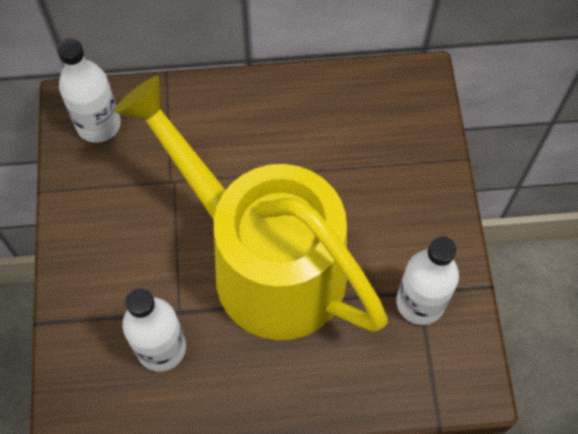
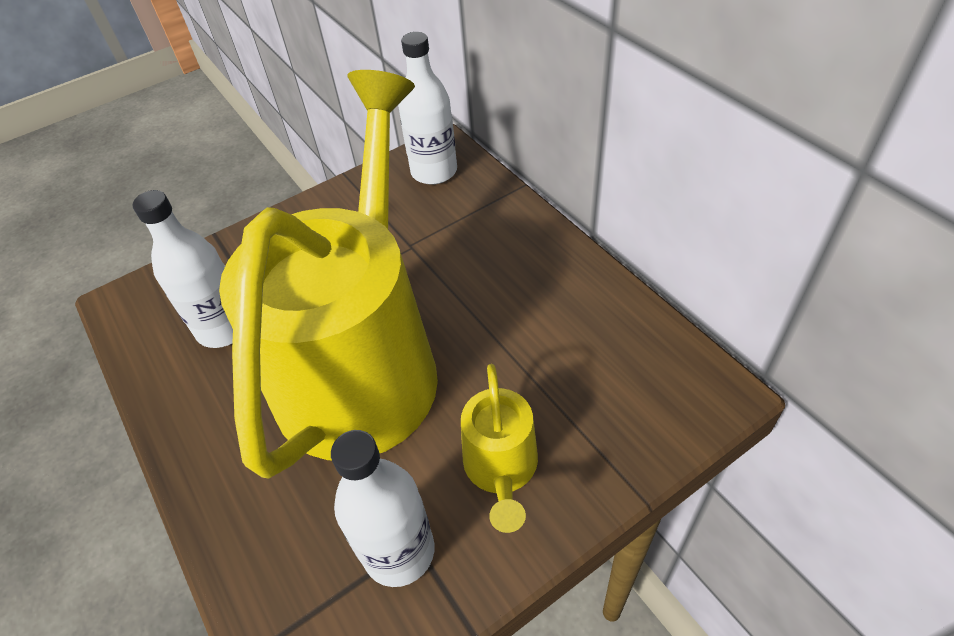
camera: 65 degrees right, 15 degrees down
(401, 220) = (501, 470): none -> yellow watering can

